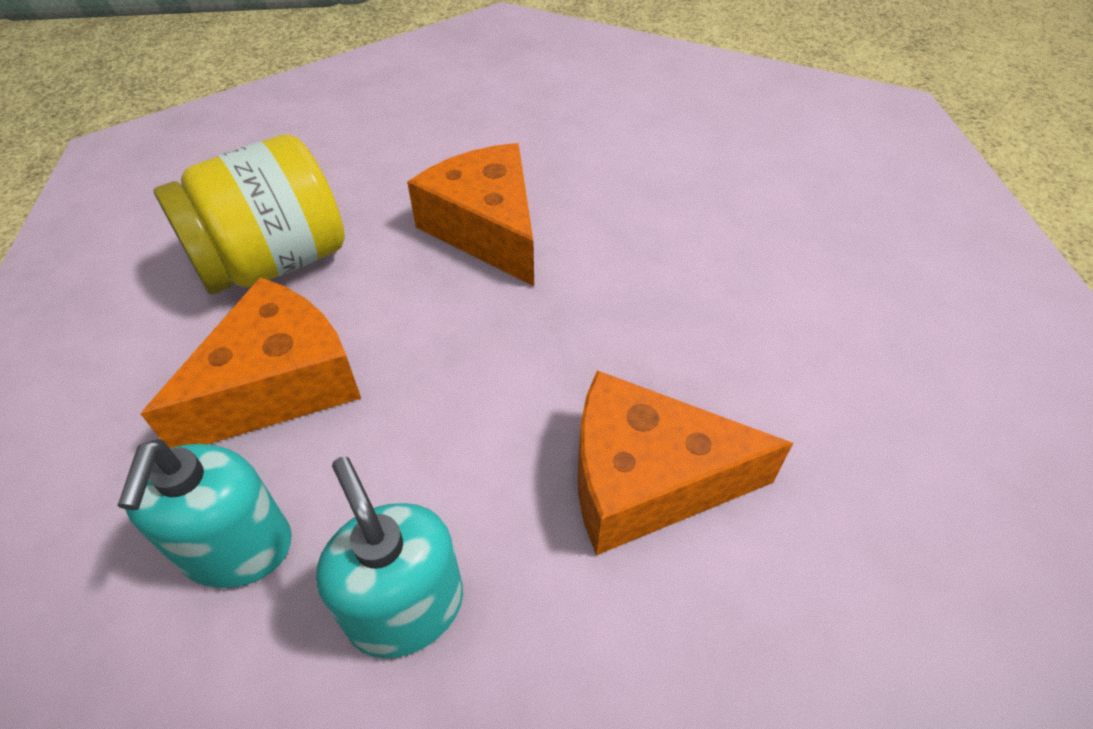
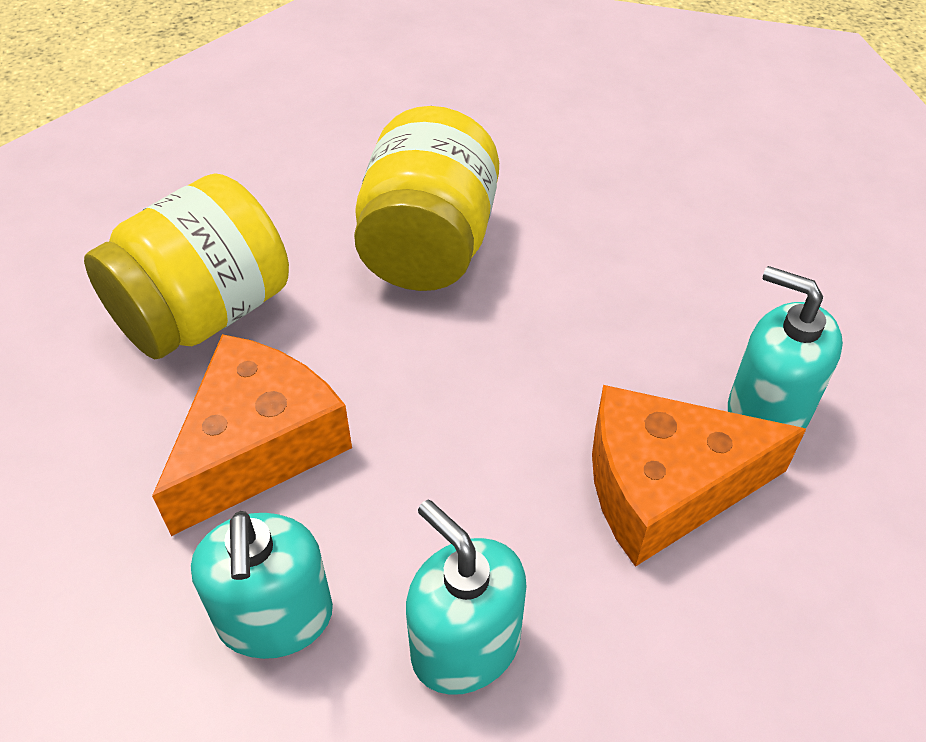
camera: 10 degrees left, 0 degrees up
(487, 229) = (428, 245): orange cheese -> yellow jar
(767, 419) = (767, 410): none -> turquoise soap dispenser

